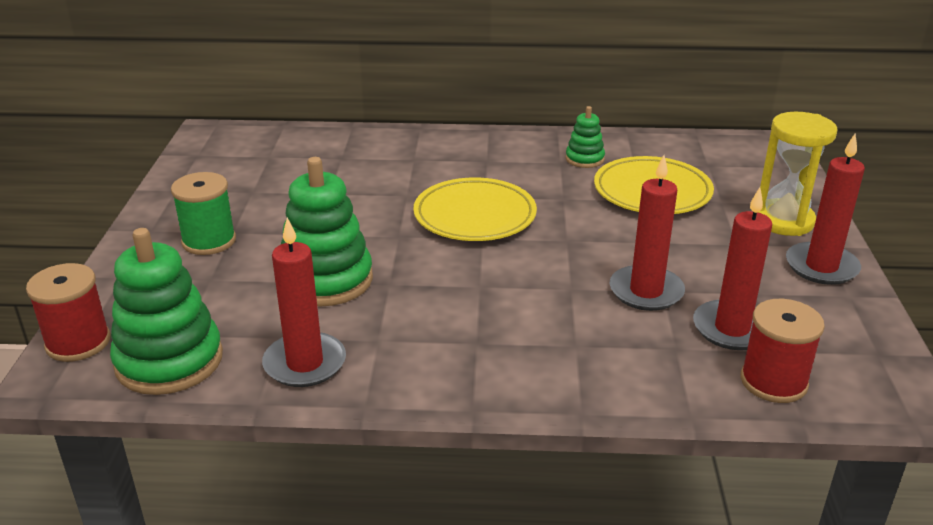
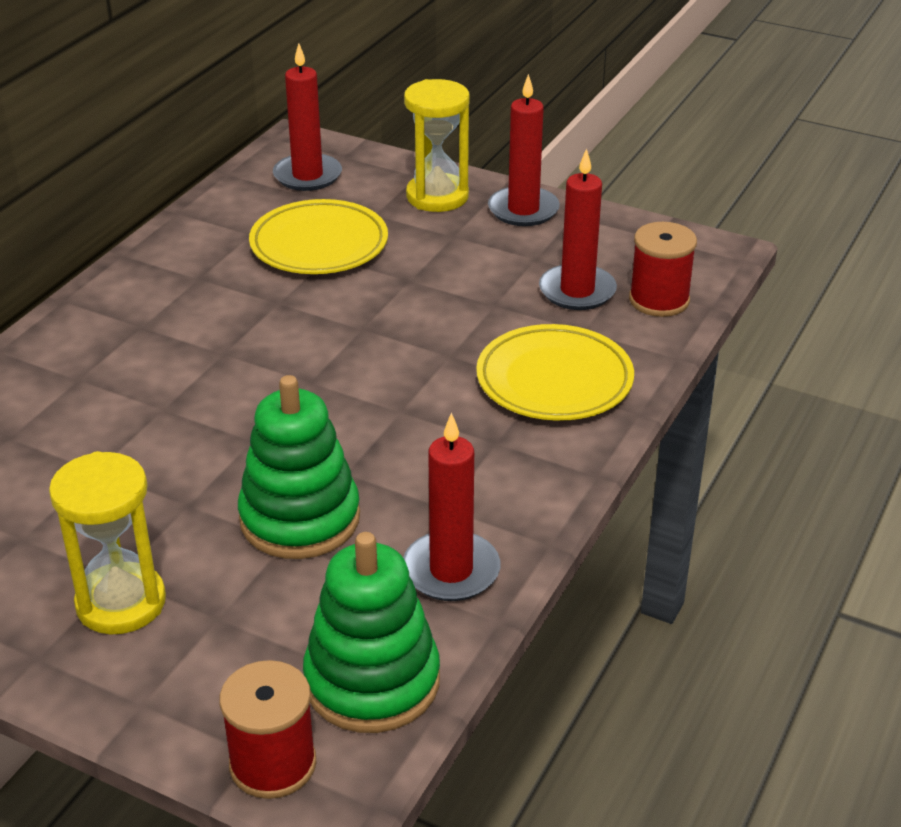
camera: 65 degrees left, 5 degrees up
(209, 241) = (121, 603): green spool -> yellow hourglass
(475, 216) = (259, 372): yellow plate -> yellow plate (554, 380)
(584, 159) = (209, 260): green stacking toy -> none
(646, 291) = (489, 314): red candle -> red candle (307, 176)

